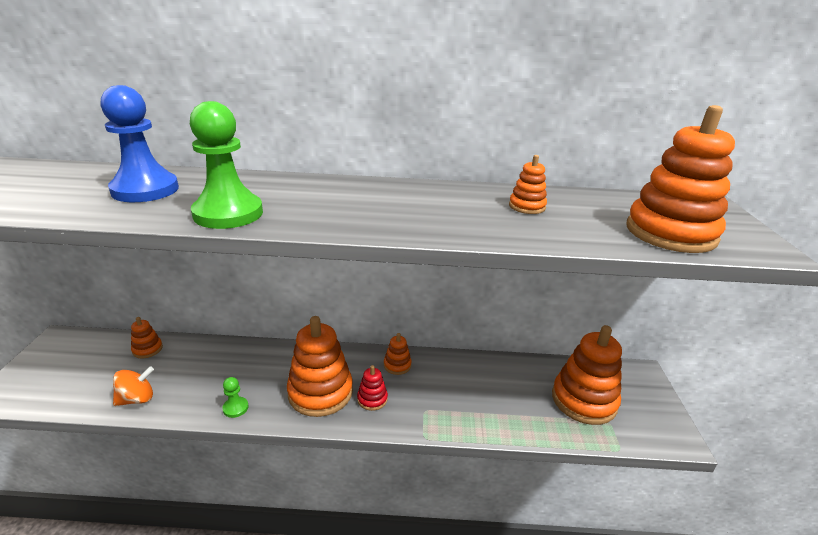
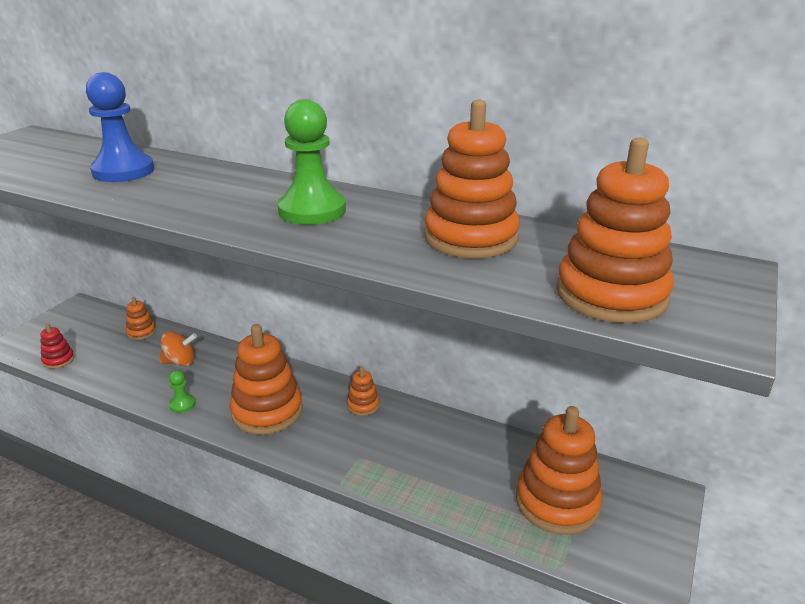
camera: 25 degrees right, 0 degrees up
(137, 399) = (108, 374): orange spinning top -> orange spinning top (180, 362)
(228, 213) = (167, 202): green pawn -> green pawn (312, 210)
(372, 399) = (313, 432): red stacking toy -> red stacking toy (58, 360)
(527, 206) = (470, 238): orange stacking toy -> orange stacking toy, size x2.14

